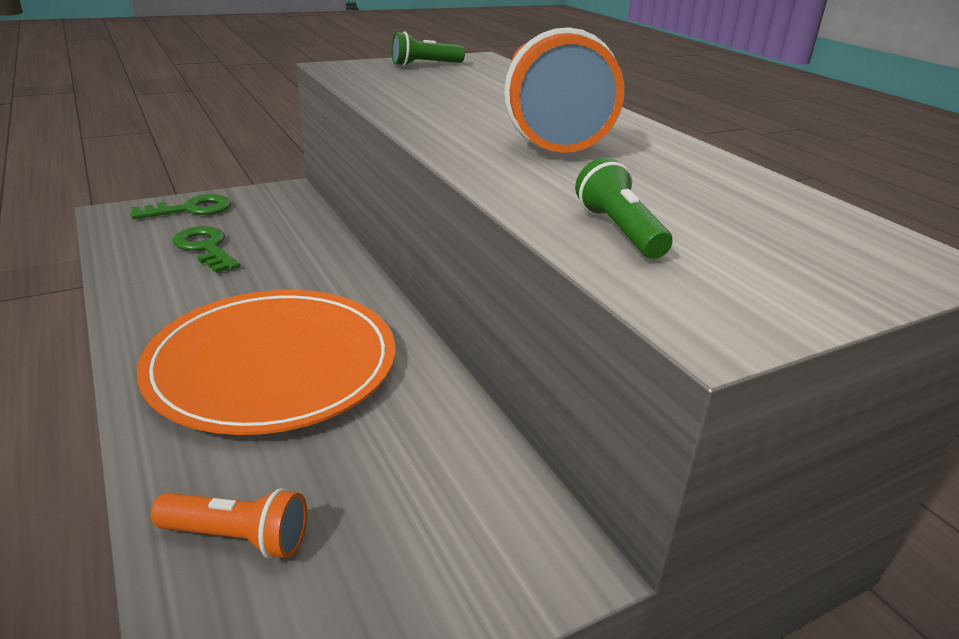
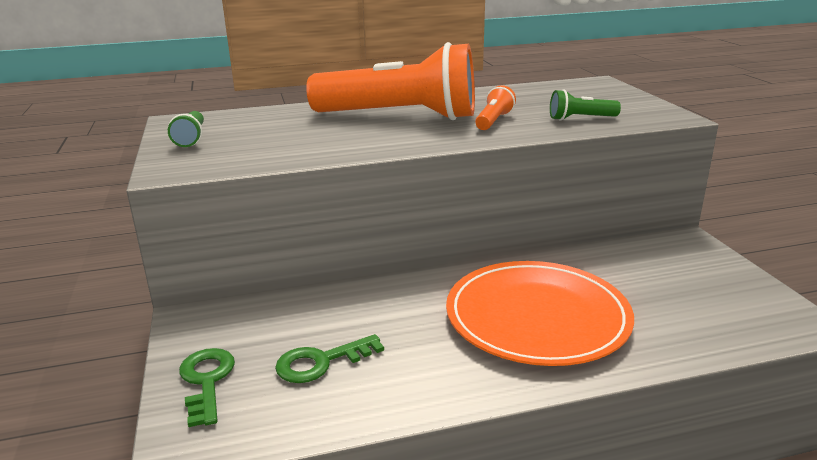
camera: 75 degrees left, 5 degrees down
(238, 538) = (707, 323): orange flashlight -> orange flashlight (494, 121)

